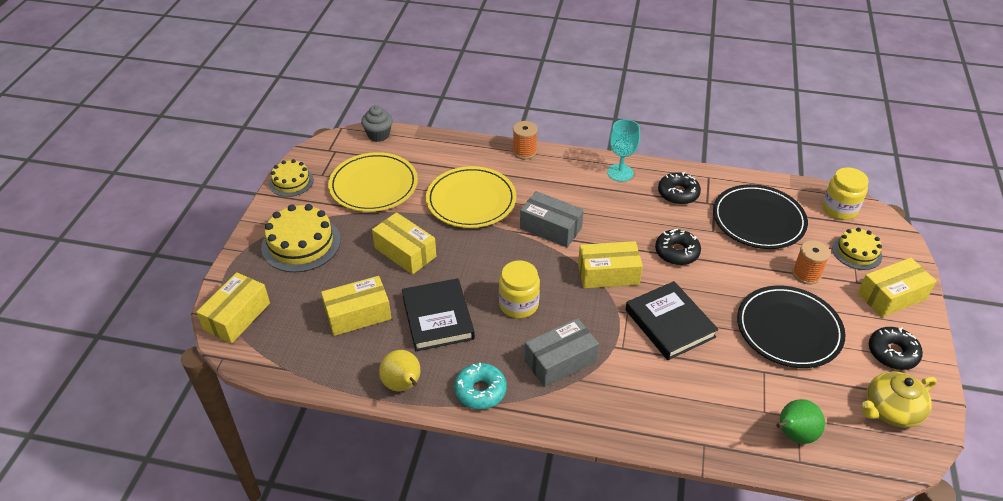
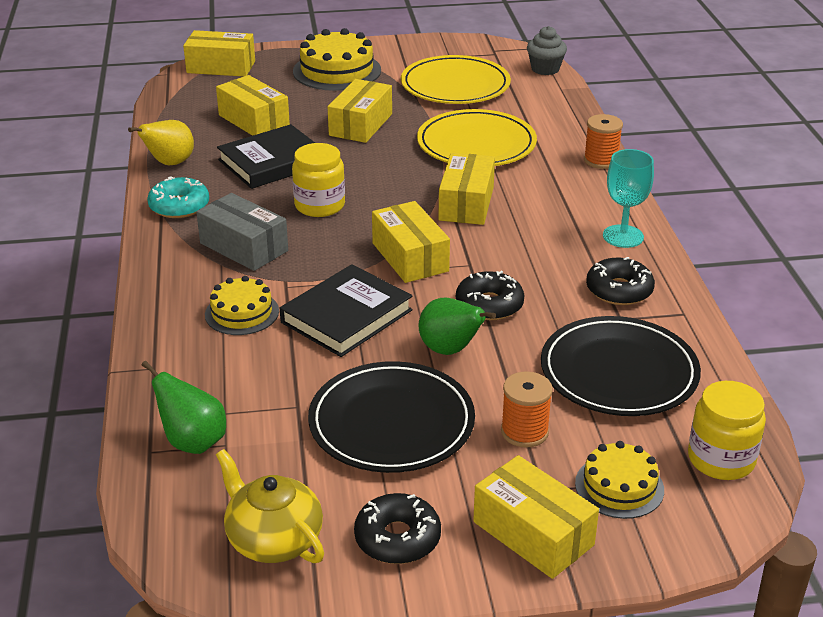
camera: 70 degrees right, 10 degrees down
(291, 182) = (425, 45): yellow cake -> yellow cake (242, 313)
(550, 228) = (466, 203): grey box -> yellow box
(720, 283) = (450, 350): none -> green pear

